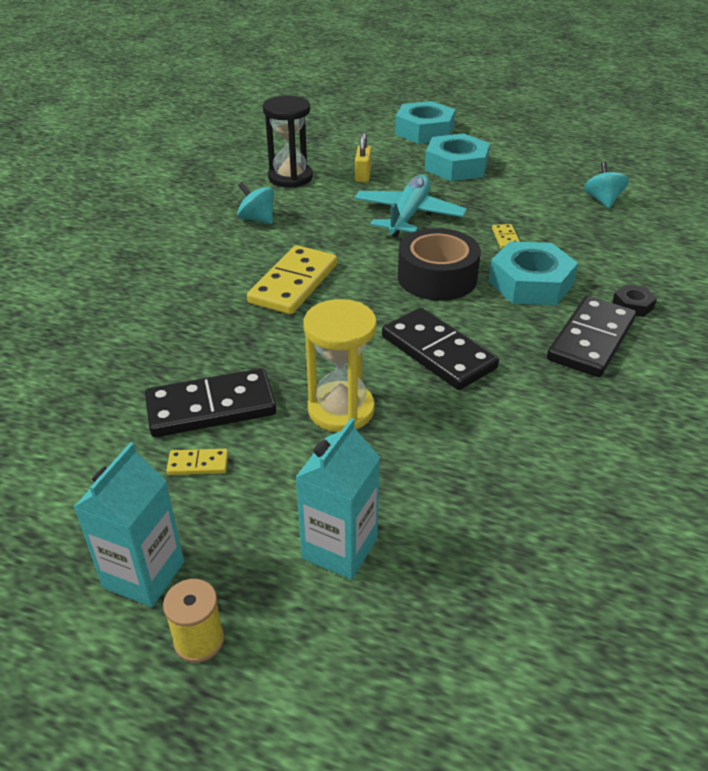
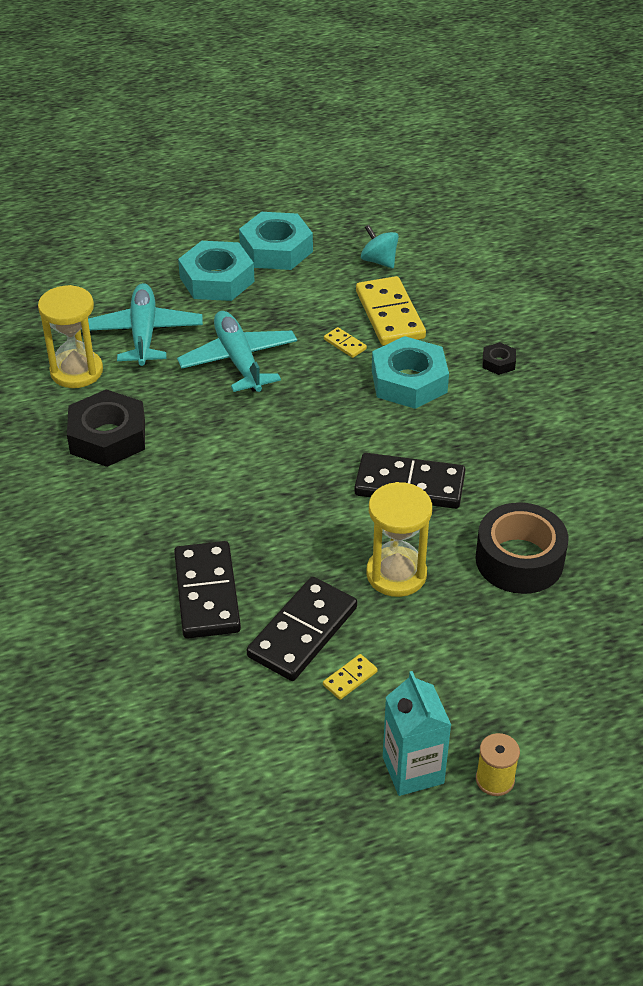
camera: 40 degrees left, 5 degrees up
(257, 219) = (108, 437): turquoise spinning top -> black nut
(290, 177) = (76, 371): black hourglass -> yellow hourglass
(294, 284) = (227, 486): yellow domino -> yellow domino (390, 315)
(339, 548) = (508, 670): turquoise carton -> none
(363, 175) = (143, 333): yellow padlock -> turquoise plane
(424, 131) = (137, 246): turquoise nut -> turquoise nut (276, 249)
(437, 278) = (334, 415): black tape -> black tape (519, 560)
(590, 340) = (500, 411): black domino -> black domino (206, 593)

